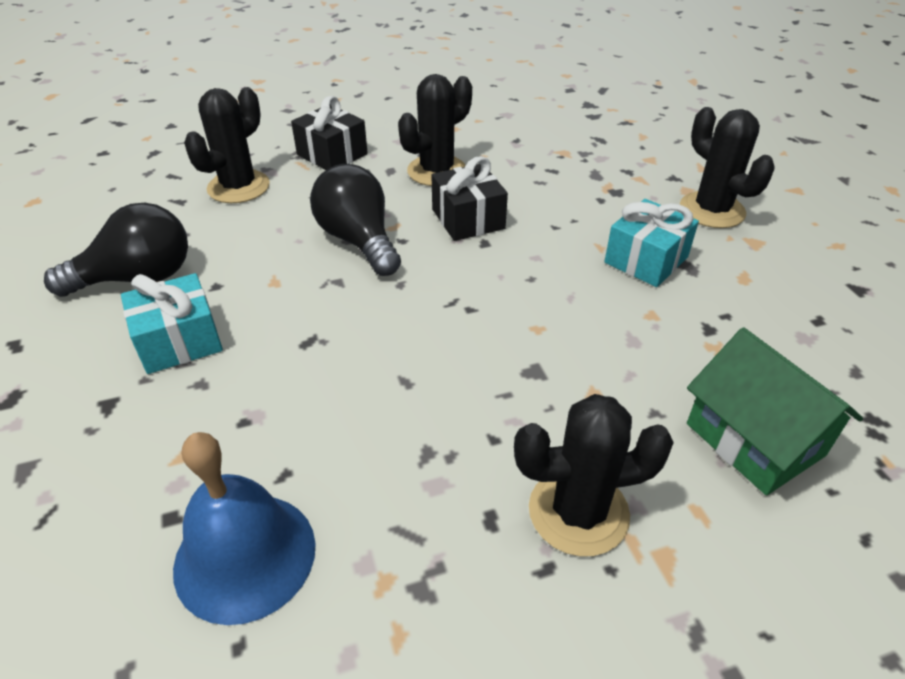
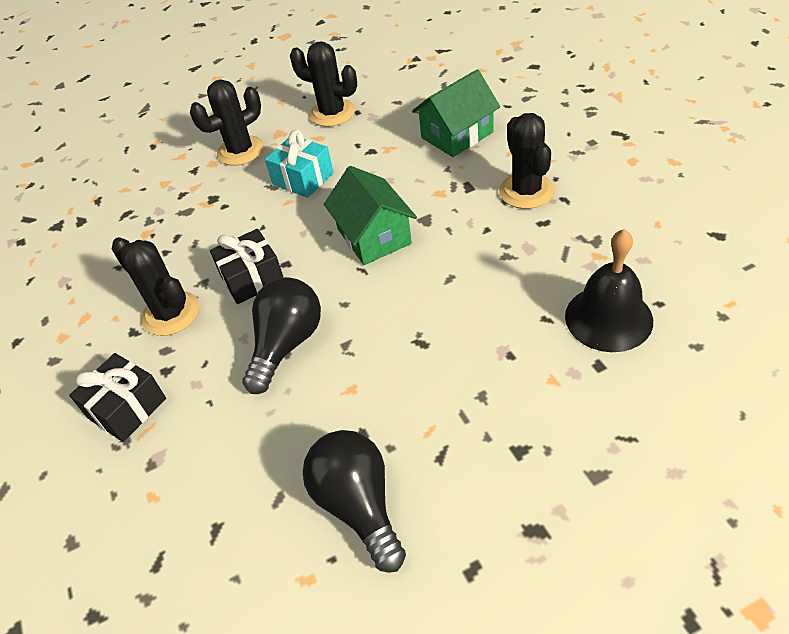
camera: 90 degrees left, 5 degrees up
(179, 341) = (438, 430): turquoise gift -> none
(238, 187) = (189, 477): black cactus -> black cactus (332, 113)
(245, 556) = (608, 318): blue bell -> black bell
(359, 241) = (287, 344): black light bulb -> black light bulb turned 150 degrees clockwise
(511, 316) = (374, 236): none -> green house

